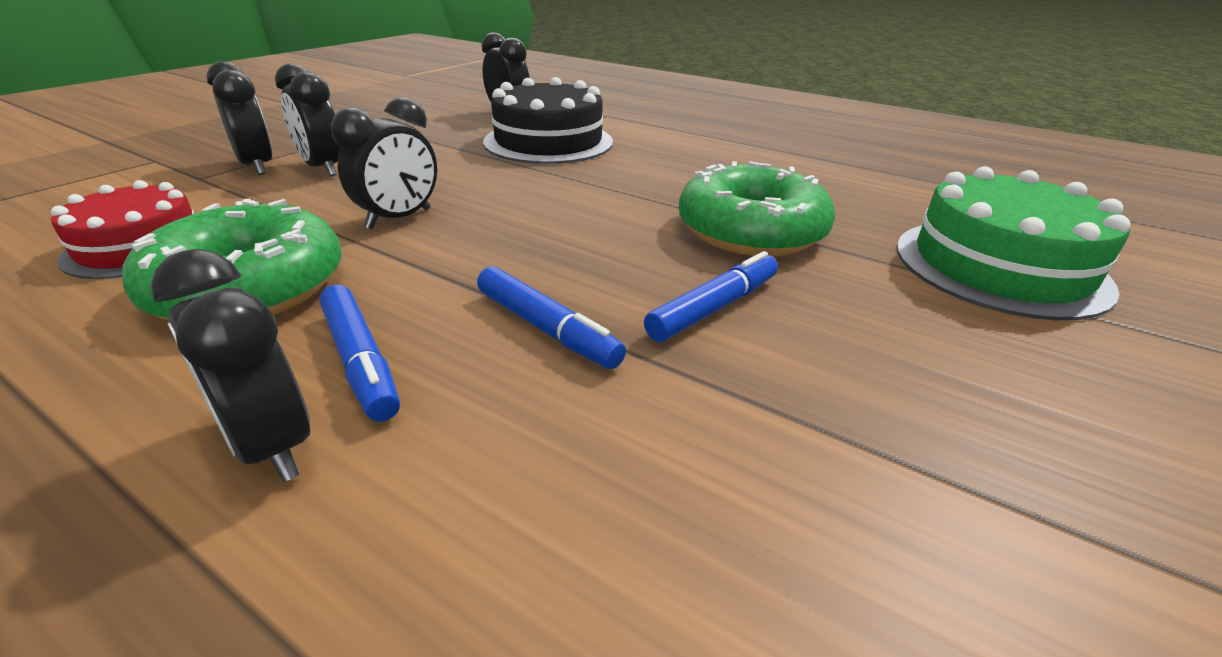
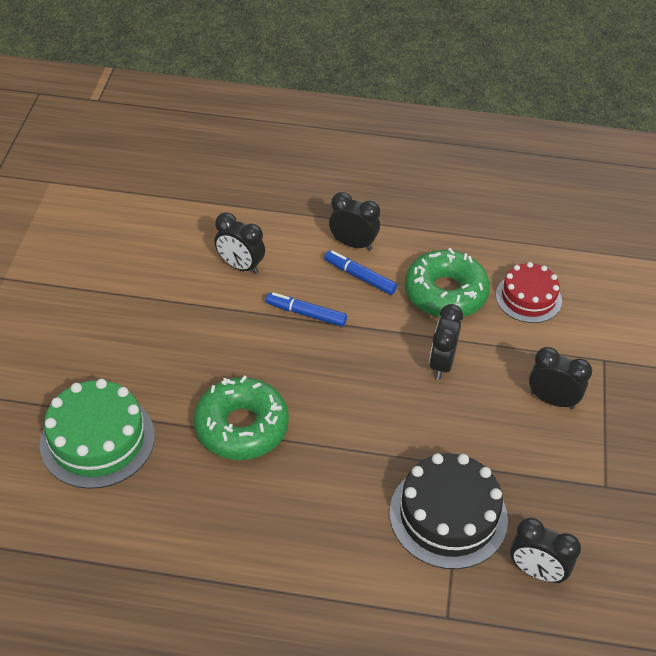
camera: 155 degrees right, 15 degrees up
(257, 166) = (593, 386): black clock -> black clock (240, 266)
(714, 308) = (242, 350): blue marker -> none

